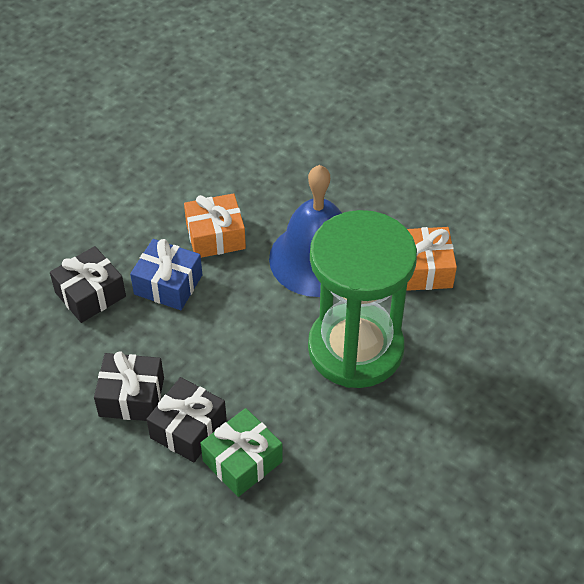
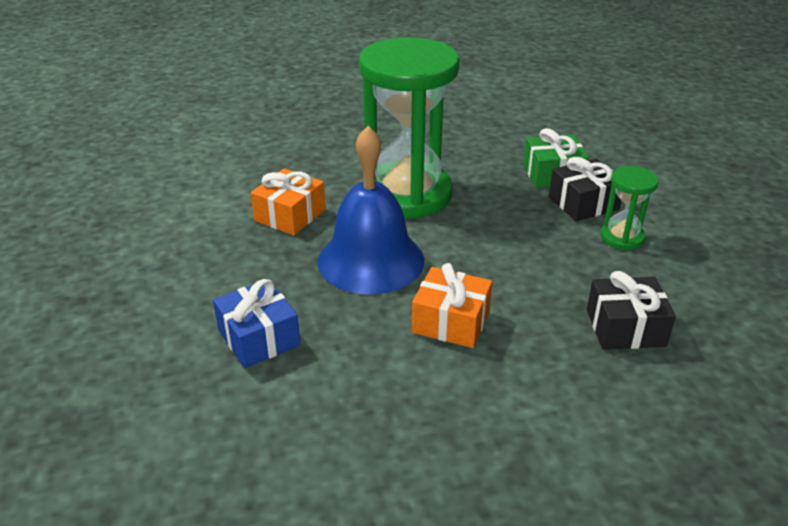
camera: 145 degrees left, 15 degrees down
(131, 397) = (622, 237): black gift -> green hourglass
(168, 284) = (534, 301): blue gift -> blue gift (259, 337)

